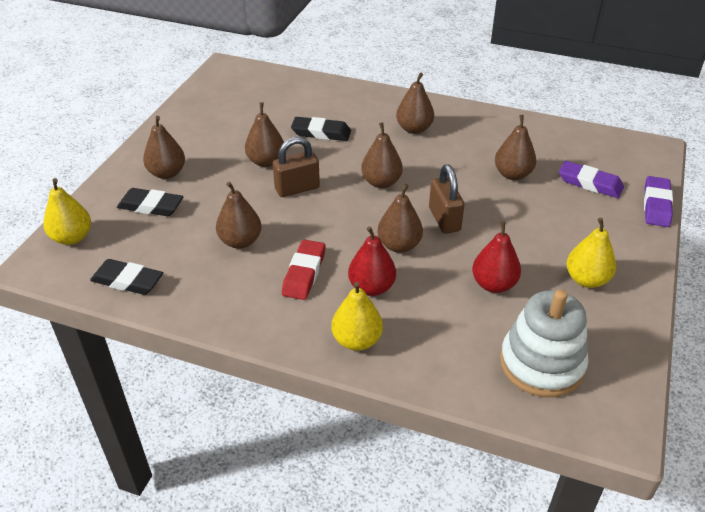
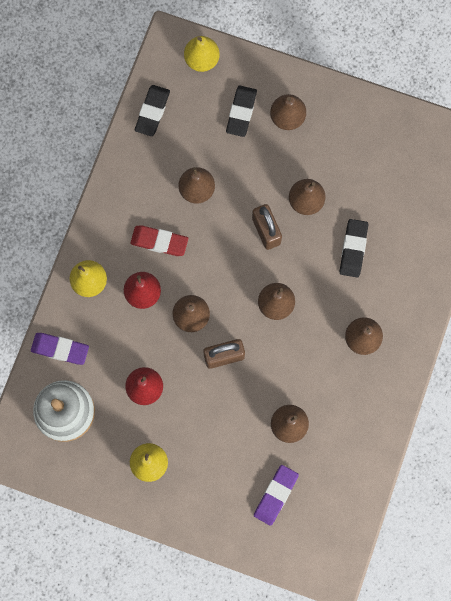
camera: 90 degrees right, 35 degrees up
(656, 205) = (244, 549): purple eraser -> purple eraser (60, 349)

